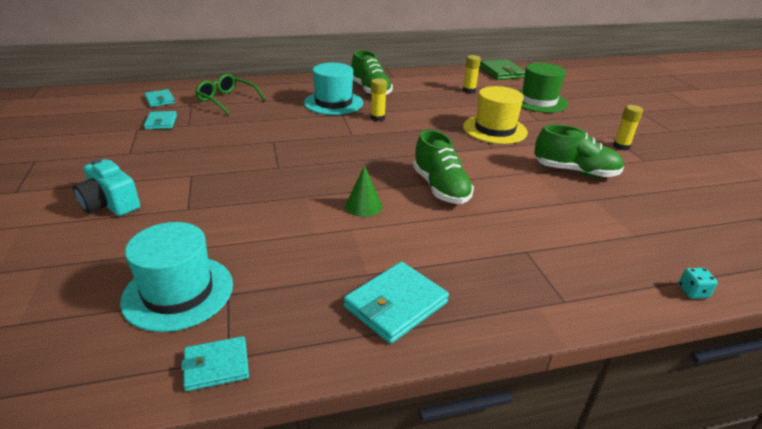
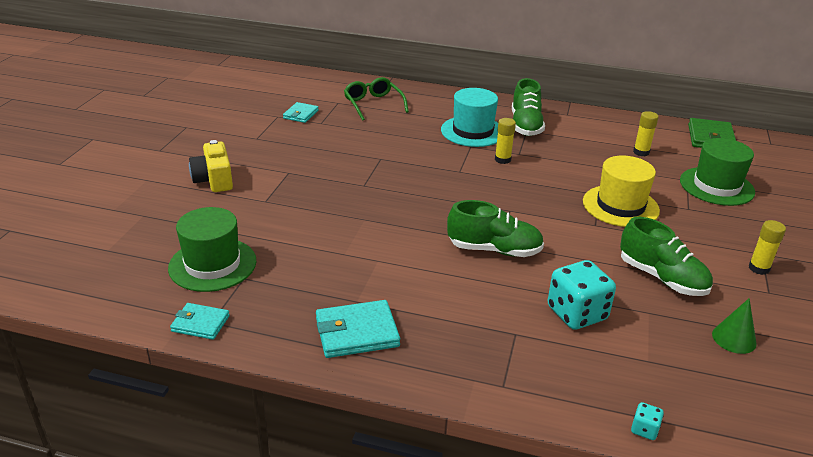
camera: 30 degrees right, 0 degrees up
(110, 204) = (214, 180): turquoise camera -> yellow camera
(160, 100) = (315, 91): turquoise wallet -> none
(178, 292) = (212, 264): turquoise hat -> green hat
(363, 206) = (406, 244): green cone -> green cone (734, 338)
(440, 188) = (494, 250): green shoe -> green shoe turned 90 degrees counterclockwise
(551, 218) = (577, 313): none -> turquoise dice

